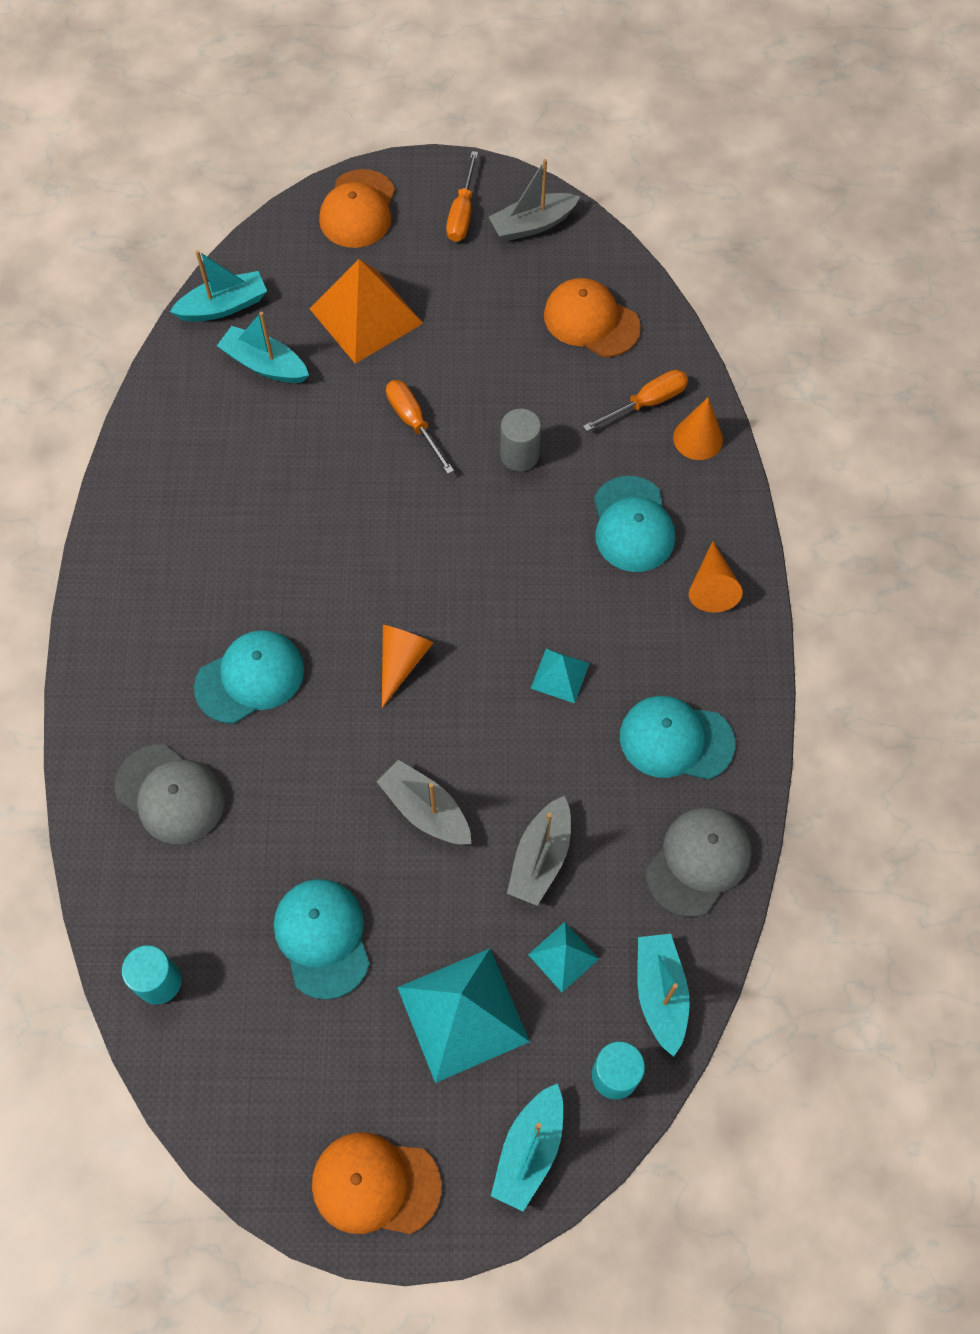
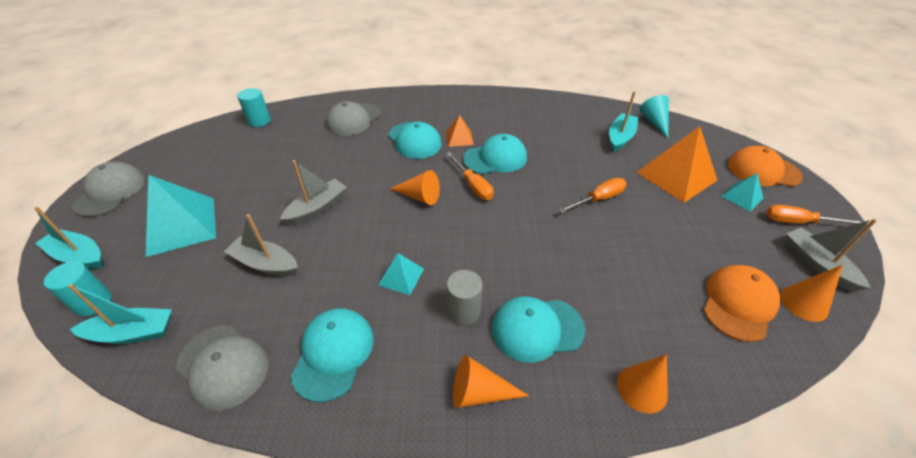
camera: 90 degrees right, 20 degrees down
(223, 306) = (654, 122): turquoise boat -> turquoise cone
(248, 605) = (459, 138): none -> orange pyramid
(322, 938) = (256, 170): turquoise cap -> turquoise cap (495, 158)
(375, 1184) = (110, 192): orange cap -> grey cap
(519, 455) = (587, 254): grey cylinder -> grey cylinder (464, 311)
(563, 956) = (191, 275): turquoise pyramid -> turquoise pyramid (742, 197)
(588, 261) = (804, 303): none -> orange cone
(646, 403) = (667, 345): orange screwdriver -> orange screwdriver (473, 185)

